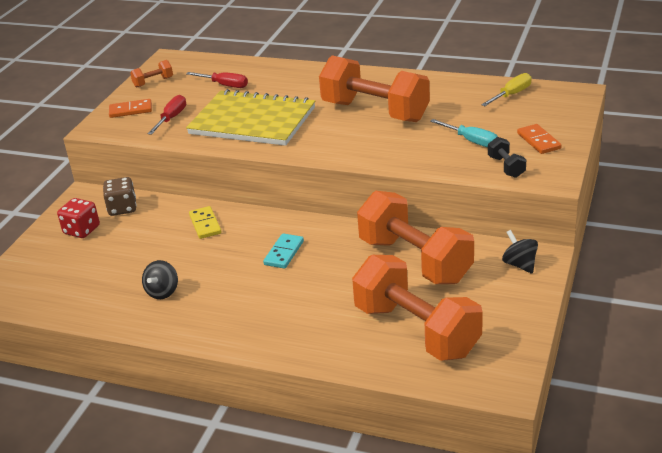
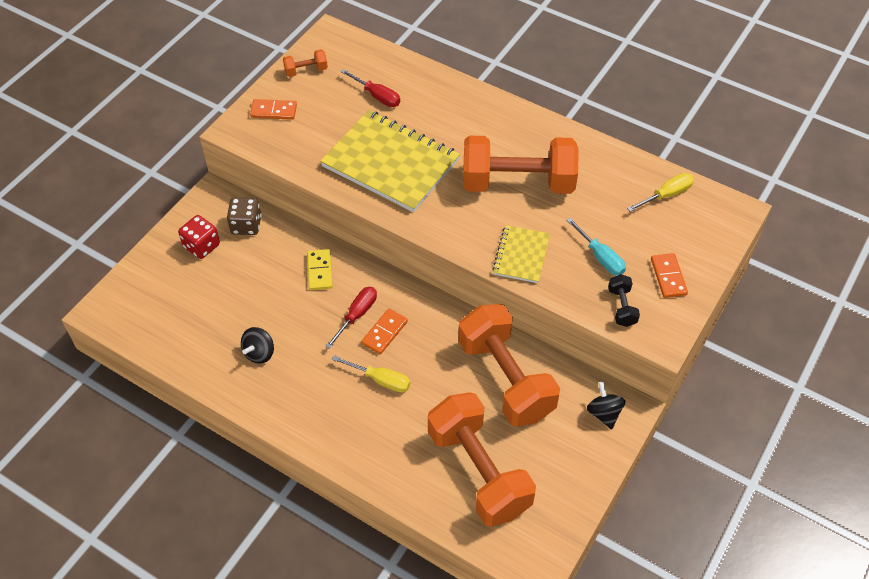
camera: 10 degrees right, 20 degrees up
(172, 118) = (312, 135): red screwdriver -> red screwdriver (357, 315)
(284, 253) = (384, 332): turquoise domino -> orange domino
(293, 286) = (381, 380): none -> yellow screwdriver
(375, 112) = (517, 183): orange dumbbell -> orange dumbbell turned 45 degrees counterclockwise
(398, 153) = (521, 255): none -> yellow notebook

